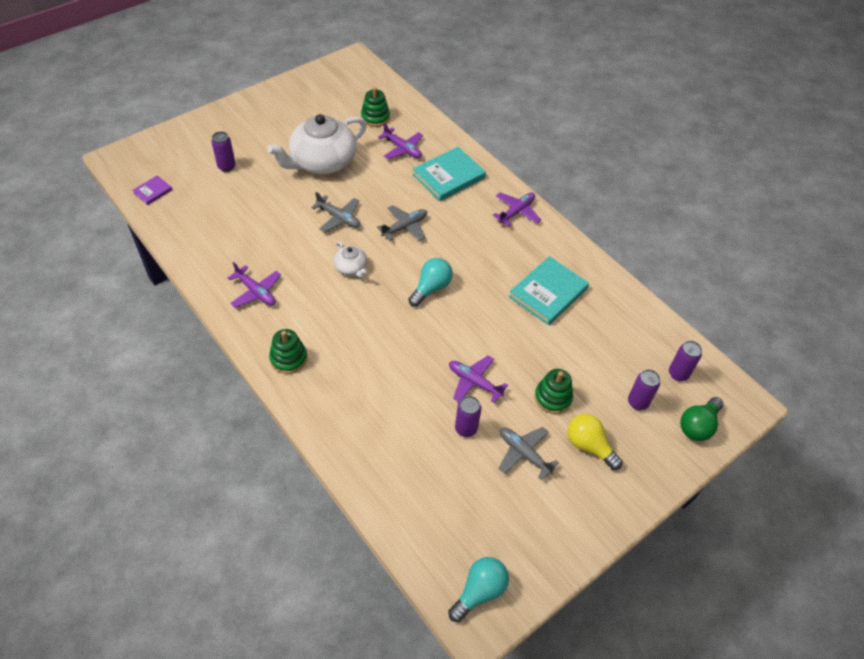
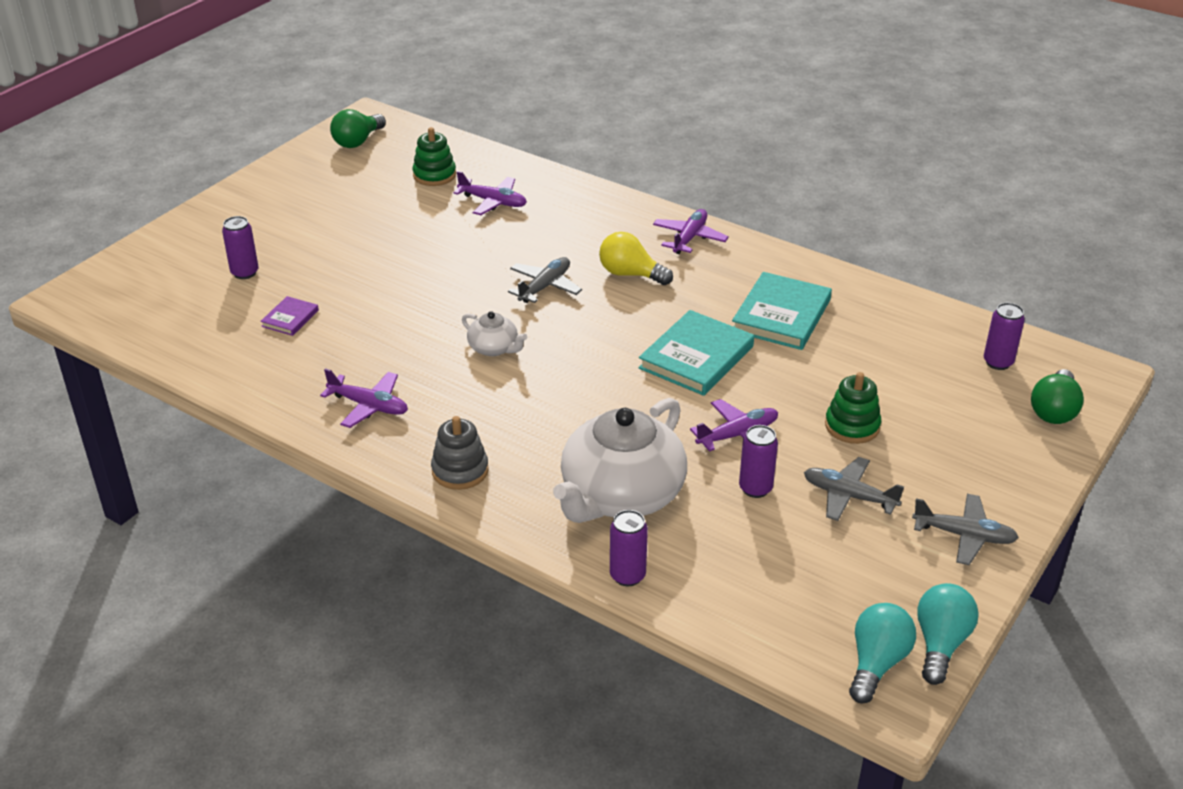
camera: 15 degrees left, 15 degrees down
(153, 191) = (146, 324): purple book -> purple book (290, 318)
(288, 358) = (460, 471): green stacking toy -> grey stacking toy
(322, 162) = (385, 239): white teapot -> white teapot (621, 495)
(339, 78) = (358, 141): none -> green light bulb
(339, 218) = (444, 296): grey plane -> grey plane (964, 535)
(431, 288) = (619, 345): turquoise light bulb -> turquoise light bulb (940, 643)
(449, 176) = (575, 219): turquoise book -> turquoise book (696, 357)
(474, 382) = (737, 435): purple plane -> purple plane turned 135 degrees clockwise
(589, 446) = (929, 466): yellow light bulb -> yellow light bulb (630, 274)
(637, 402) = (964, 404): purple can -> purple can (627, 576)

